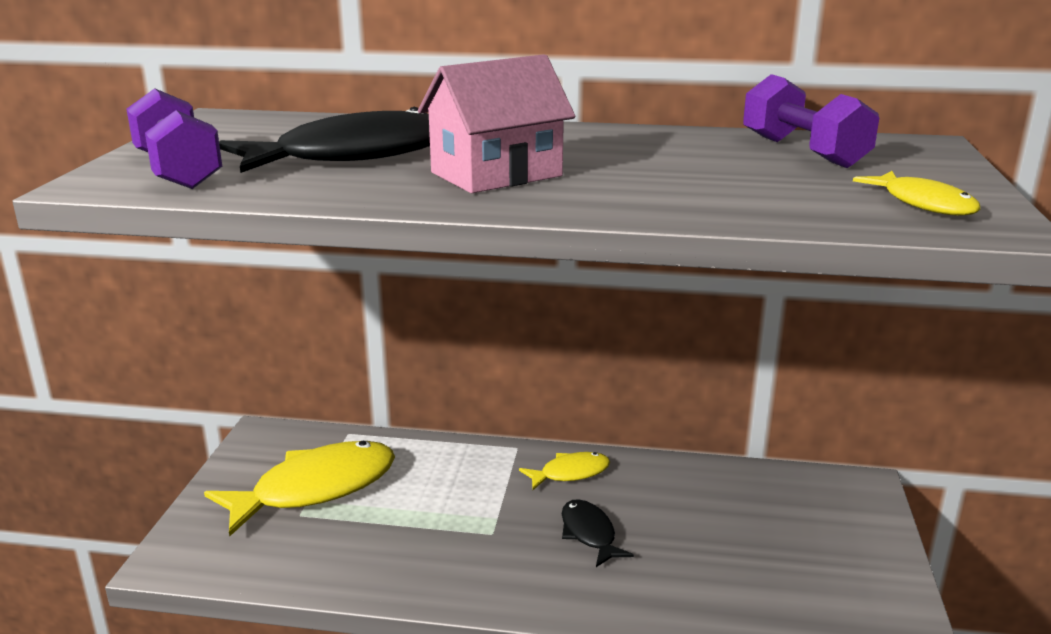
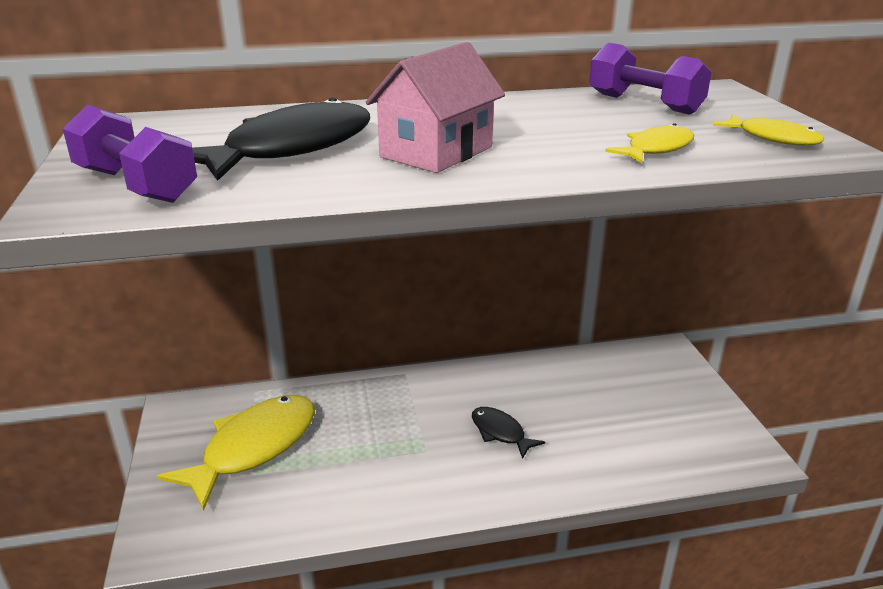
camera: 20 degrees left, 5 degrees up
(570, 473) = (458, 386): yellow fish -> yellow fish (656, 149)

